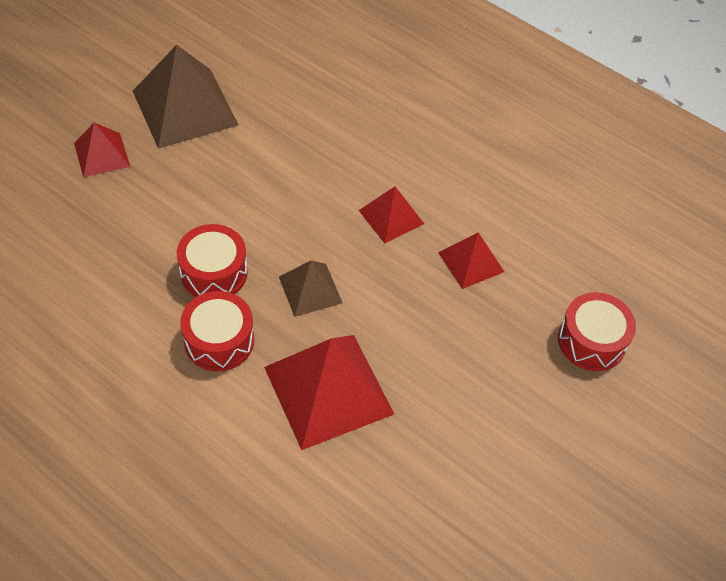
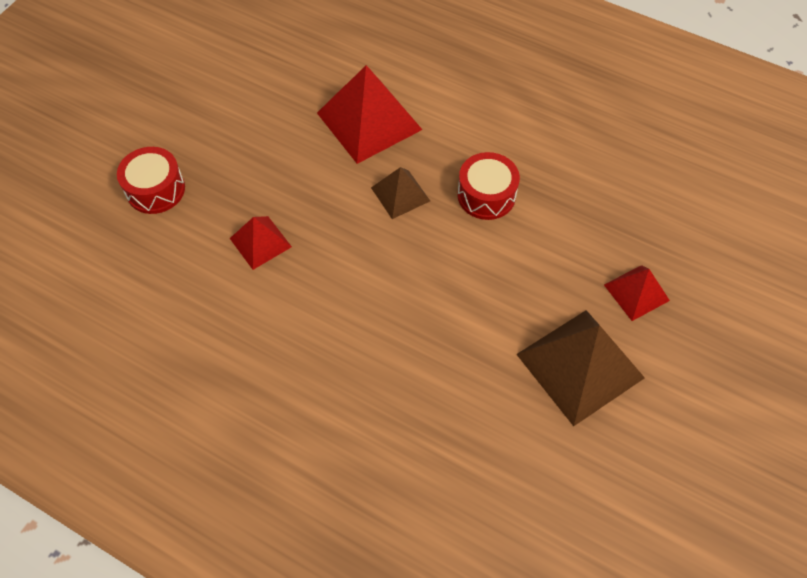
camera: 175 degrees right, 5 degrees up
(219, 341) = (463, 142): red drum -> none
(391, 217) = (339, 275): red pyramid -> none

